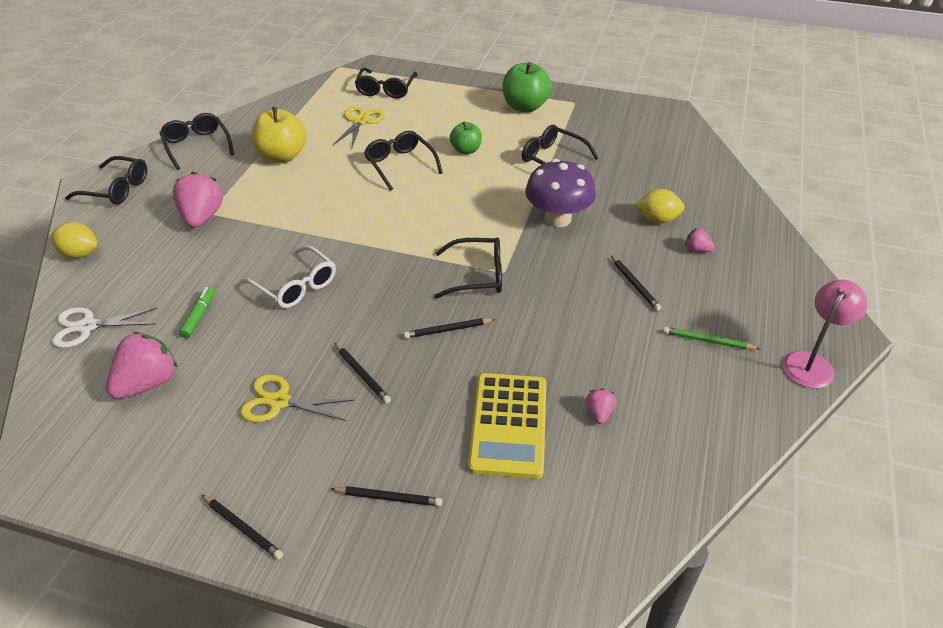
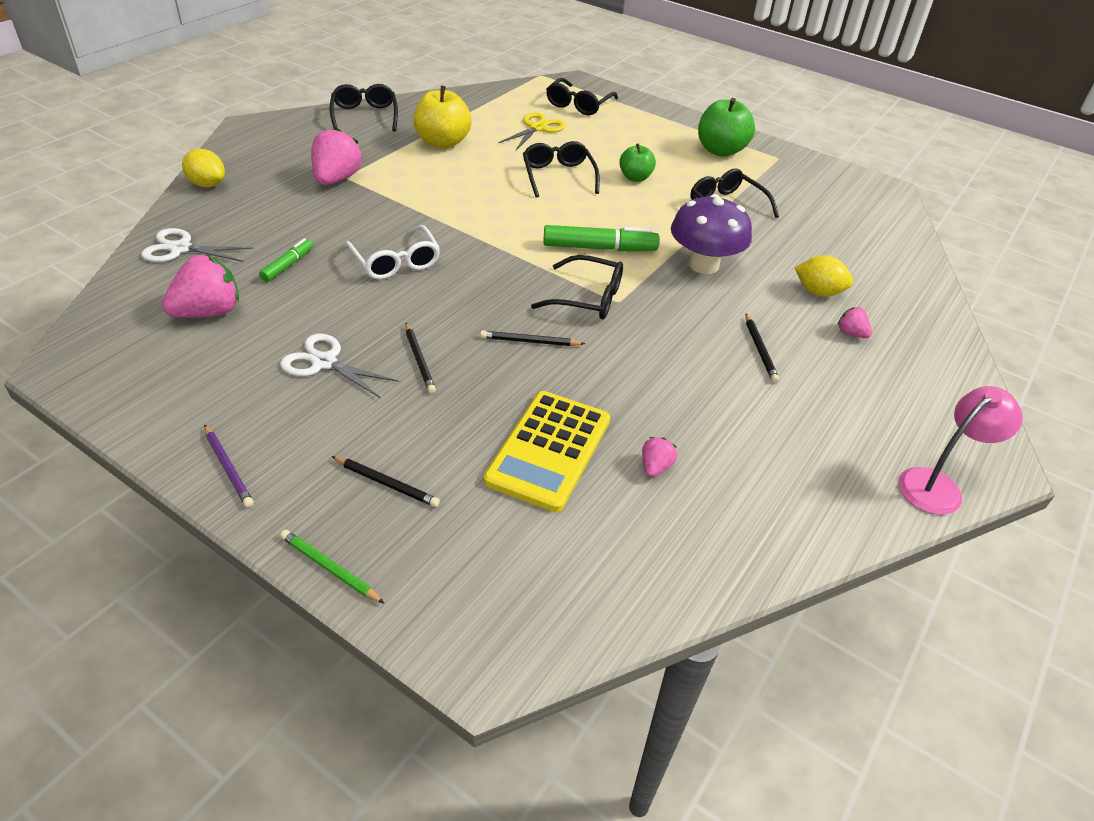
camera: 15 degrees right, 0 degrees up
(116, 189) = (270, 137): black glasses -> none
(242, 528) = (228, 468): black pencil -> purple pencil
(279, 401) = (324, 362): yellow scissors -> white scissors
(466, 226) = (599, 248): none -> green marker
(708, 341) = (819, 428): green pencil -> green pencil (330, 568)

